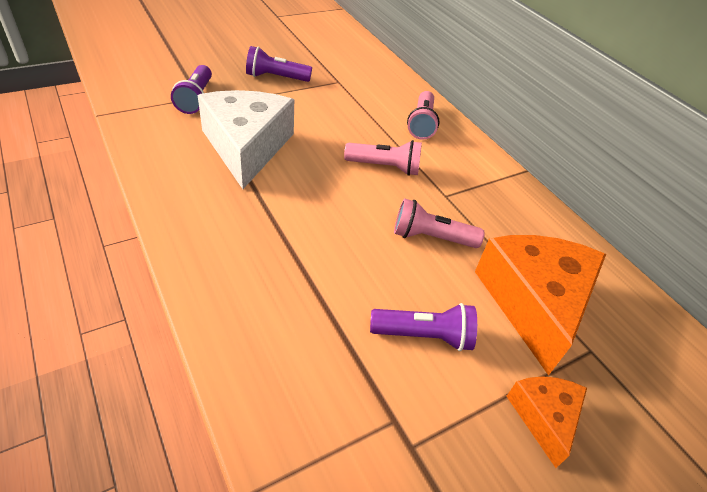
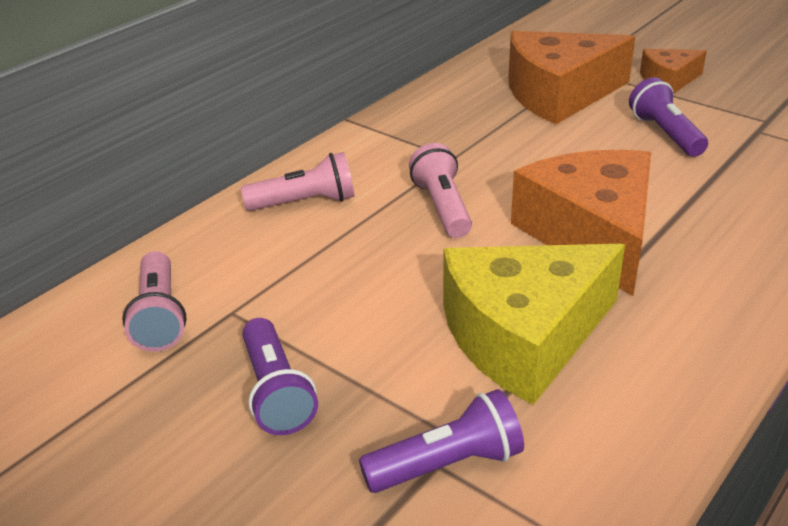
camera: 105 degrees left, 10 degrees down
(247, 146) = (523, 336): white cheese -> yellow cheese
(310, 212) = (591, 235): none -> orange cheese
(431, 237) = (536, 153): pink flashlight -> pink flashlight (159, 316)

